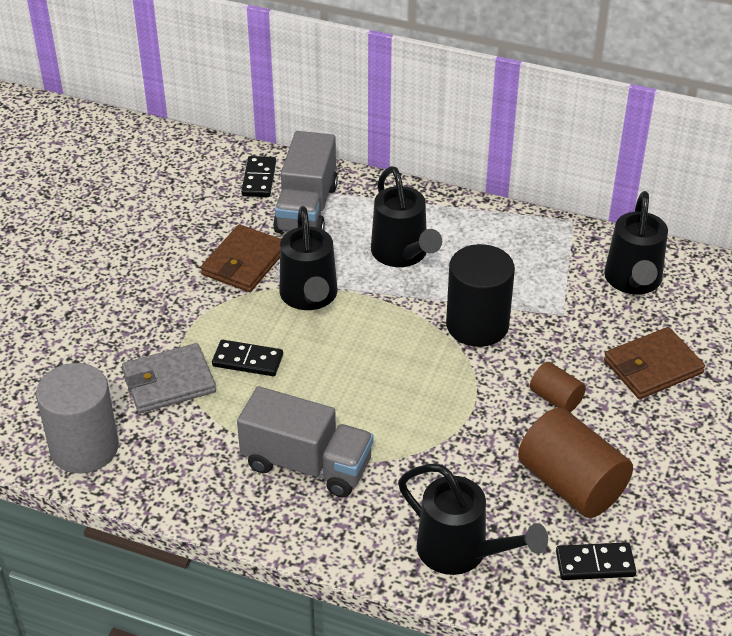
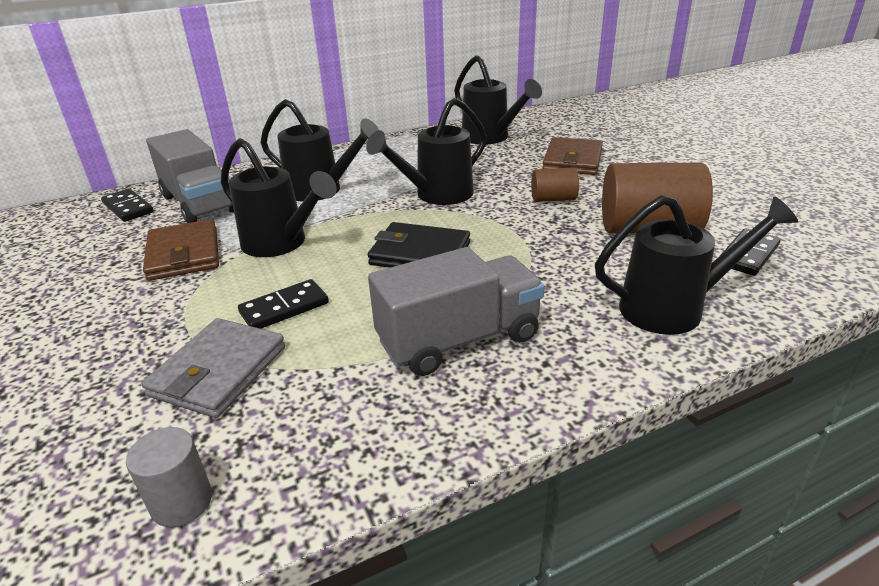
camera: 45 degrees left, 10 degrees down
(84, 448) = (182, 502): grey cylinder -> grey cylinder, size x0.52
(380, 377) = (420, 254): none -> black wallet
(477, 325) = (437, 195): black cylinder -> black watering can

